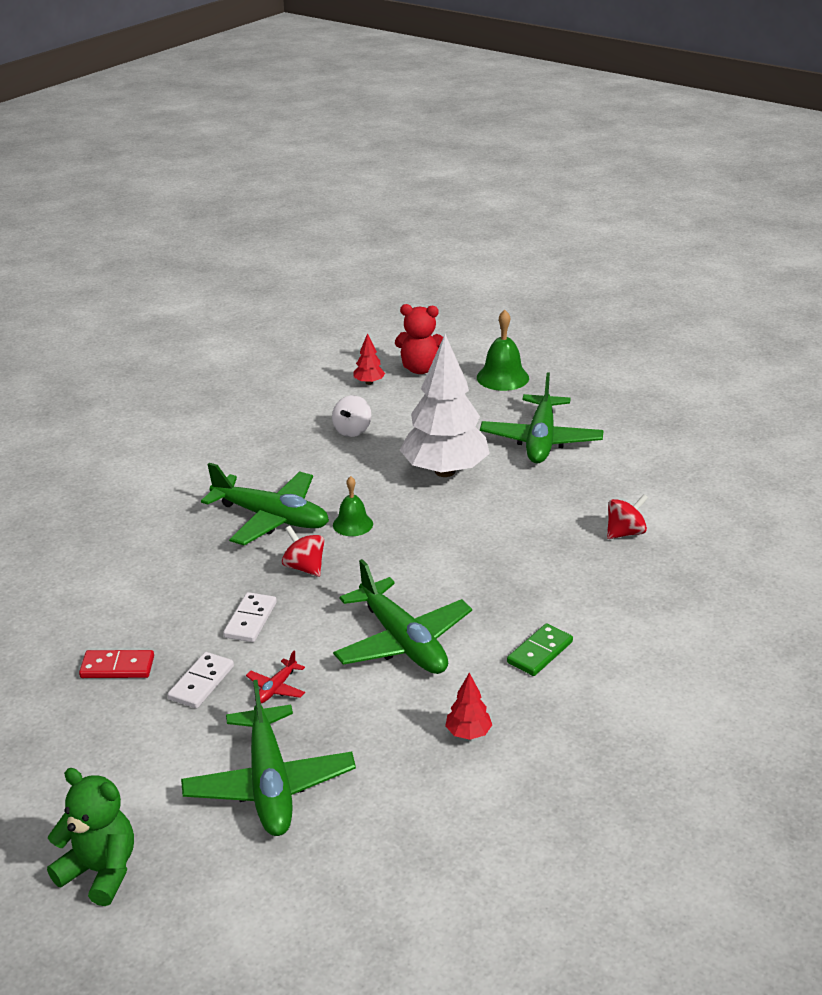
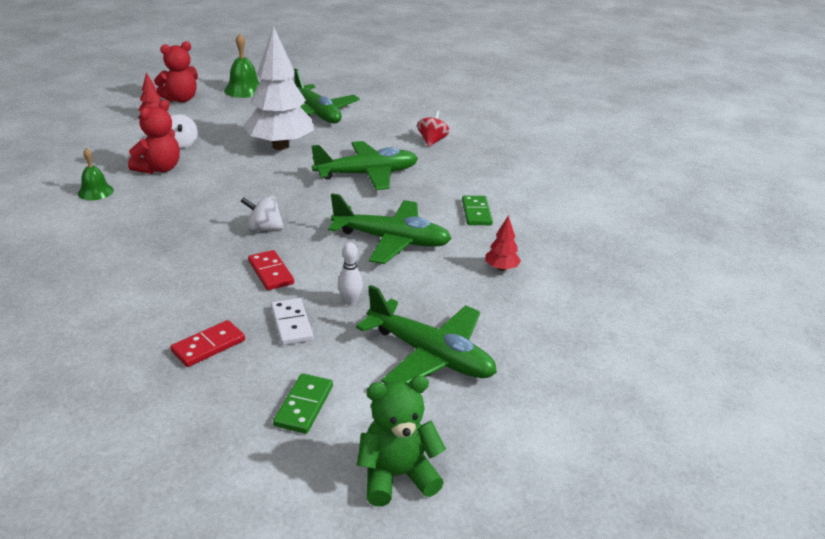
camera: 45 degrees left, 0 degrees up
(115, 765) = (304, 405): none -> green domino
(250, 620) = (271, 272): white domino -> red domino
(271, 518) = (195, 210): green plane -> green plane (367, 174)
(276, 688) = (350, 301): red plane -> white bowling pin
(298, 454) = (159, 169): none -> red teddy bear
(304, 567) = (264, 228): red spinning top -> white spinning top
(352, 524) = (261, 193): green bell -> green bell (95, 192)

